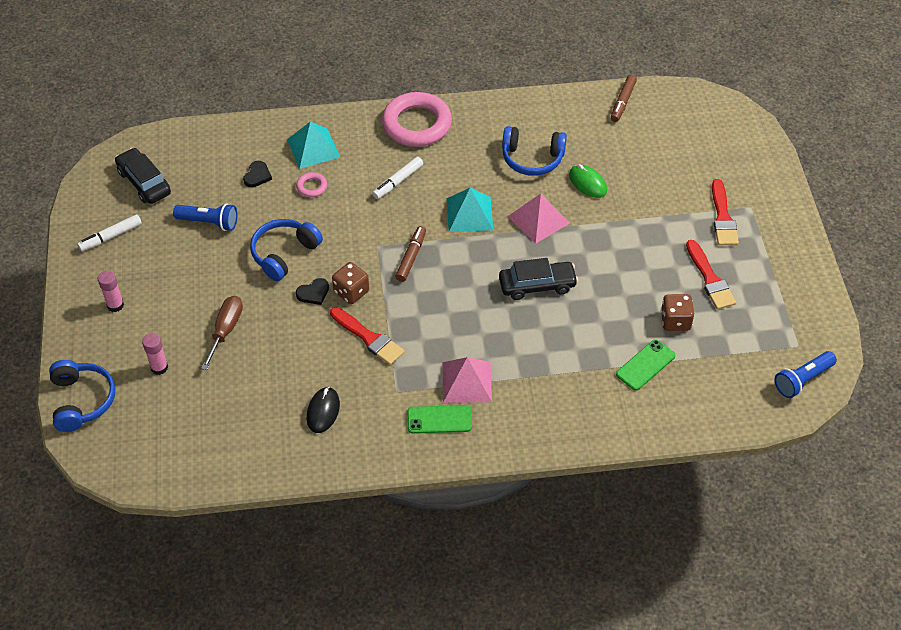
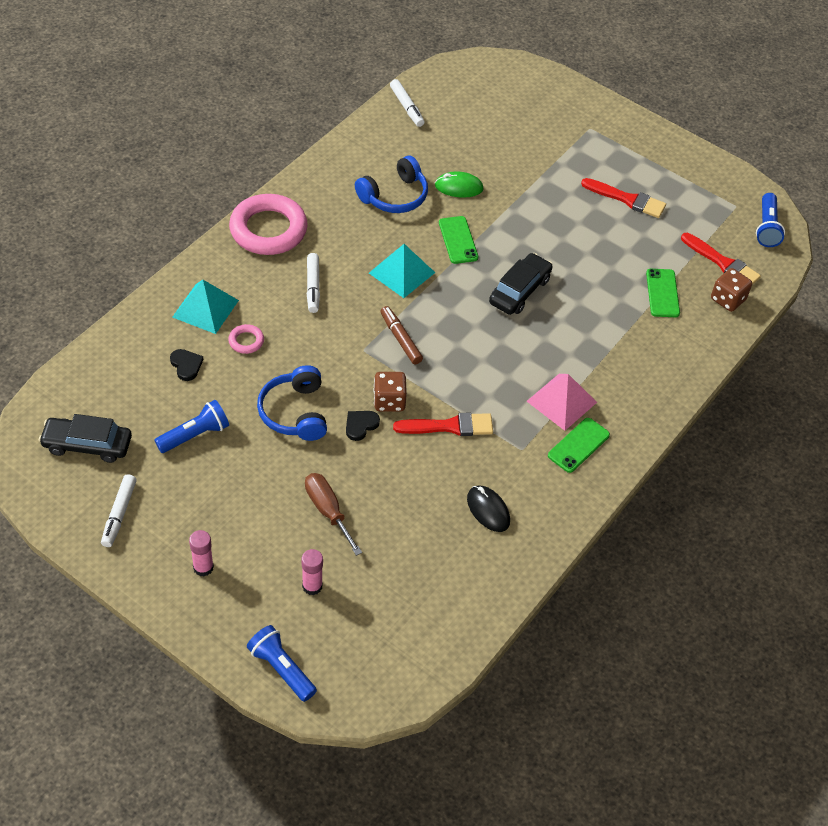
camera: 50 degrees left, 0 degrees up
(82, 400) = (281, 669): blue headphones -> blue flashlight
(313, 293) = (360, 425): black heart -> black heart turned 150 degrees counterclockwise
(538, 219) = (458, 240): pink pyramid -> green phone
(623, 102) = (407, 107): brown marker -> white marker
(675, 321) = (642, 247): brown dice -> brown dice (727, 299)
(722, 217) = (581, 148): red brush -> red brush (722, 263)

